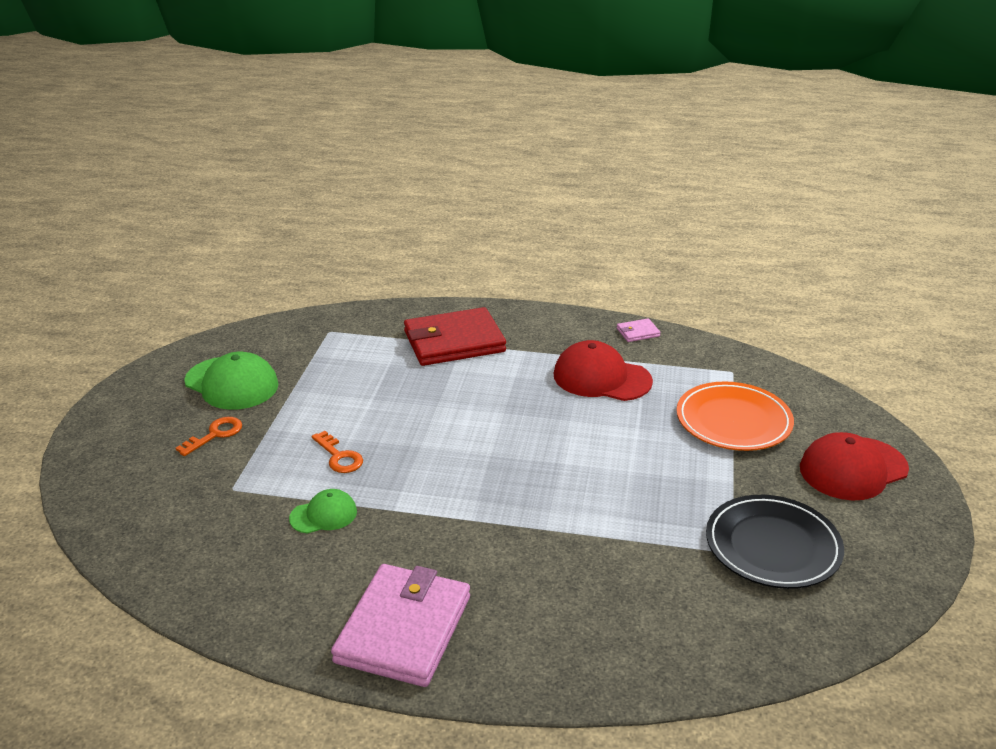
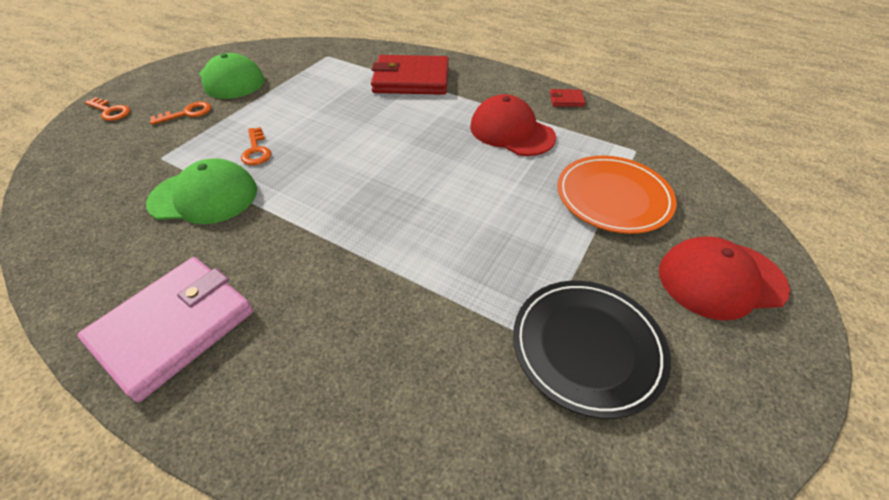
camera: 20 degrees right, 15 degrees up
(111, 453) = (110, 111): none -> orange key
(323, 515) = (204, 196): green cap -> green cap, size x1.76
(638, 332) = (566, 100): pink wallet -> red wallet

